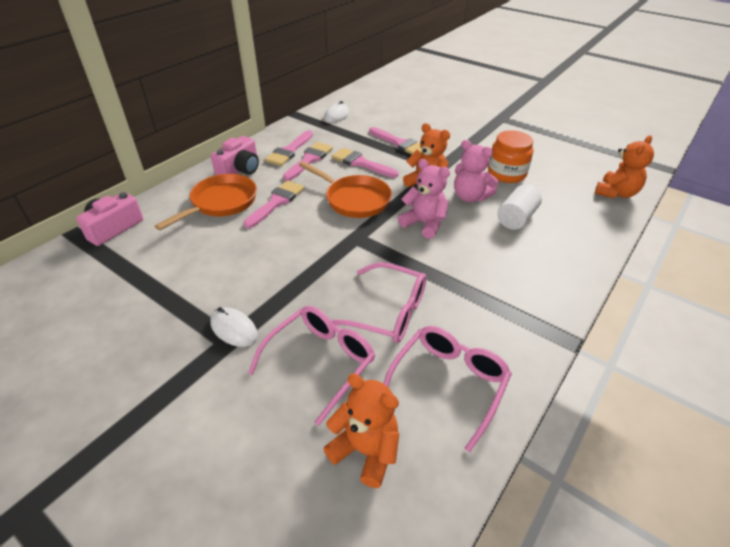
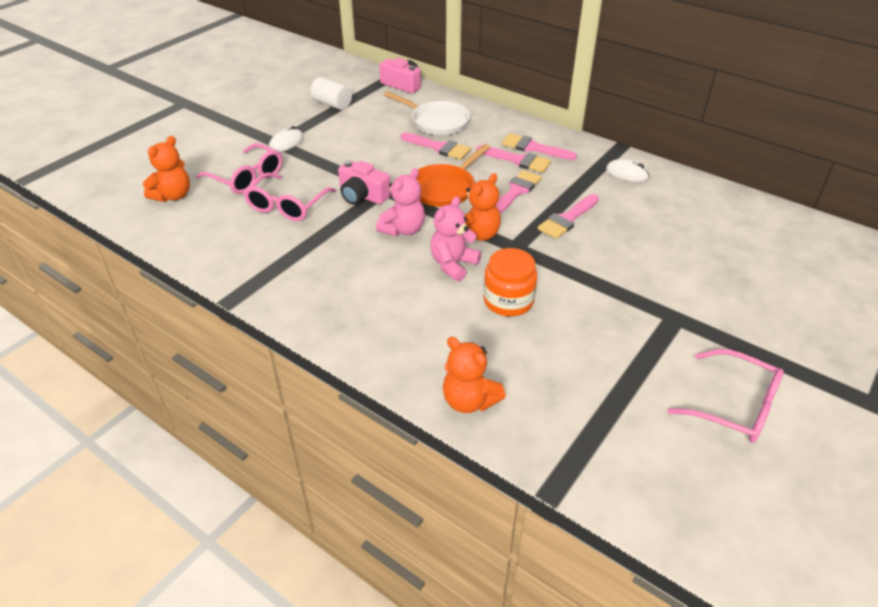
camera: 90 degrees right, 0 degrees up
(220, 203) = (436, 122): orange pan -> white pan
(240, 169) = (493, 125): pink camera -> pink camera (362, 196)
(448, 383) = (209, 231): pink glasses -> pink glasses (735, 406)
(516, 218) = (411, 295): white cylinder -> white cylinder (332, 104)

